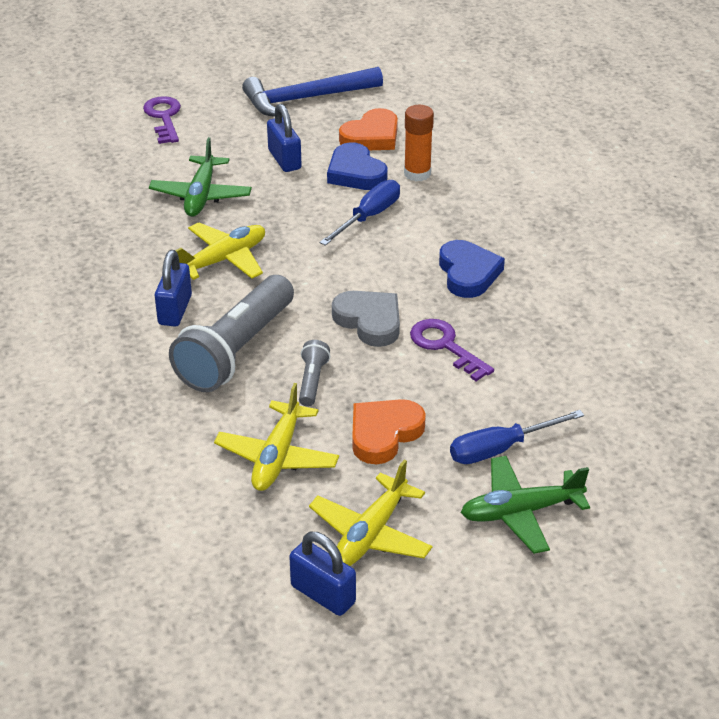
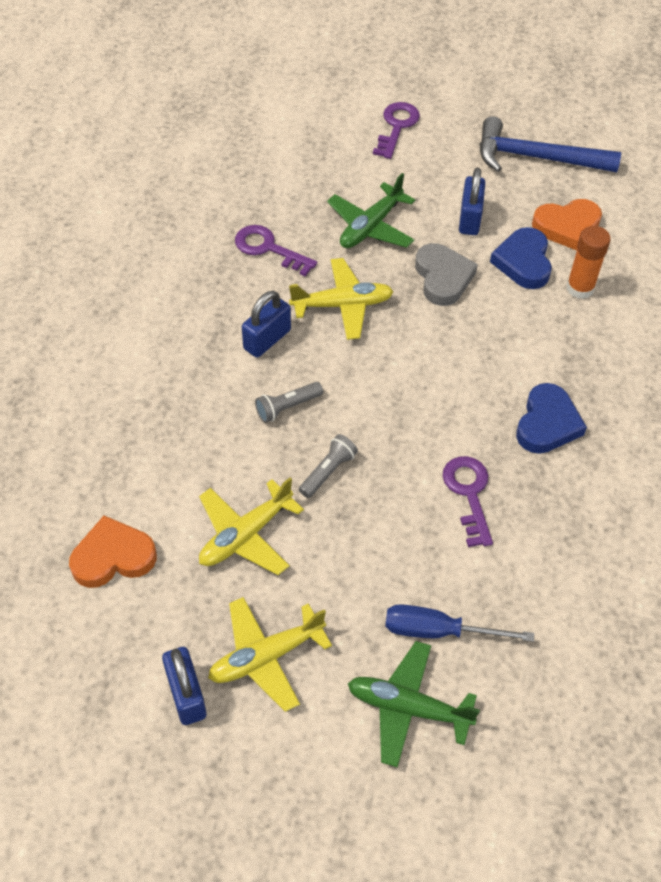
camera: 30 degrees right, 15 degrees up
(119, 244) = (268, 249): none -> purple key
(236, 351) = (287, 407): grey flashlight -> grey flashlight, size x0.44
(369, 217) = (501, 317): blue screwdriver -> none
(369, 321) = (421, 432): grey heart -> grey heart (443, 277)
(384, 434) = (349, 559): orange heart -> orange heart (113, 557)

